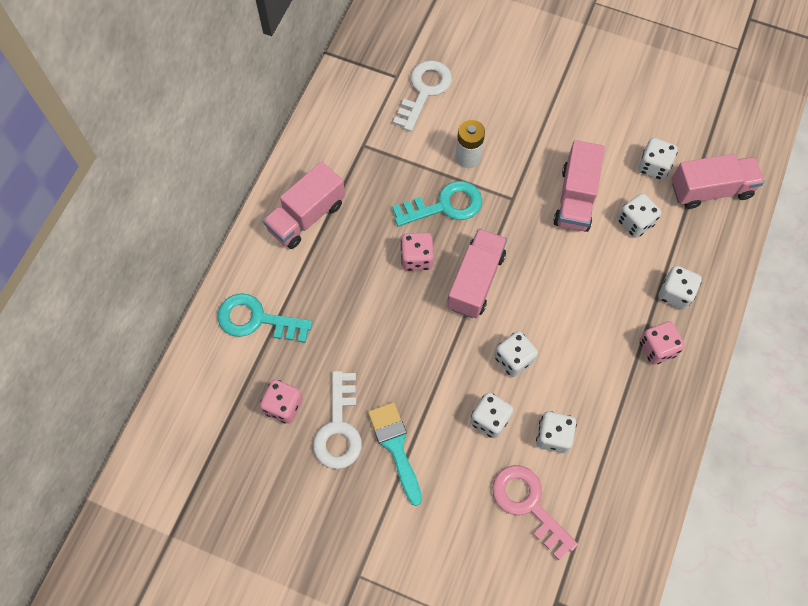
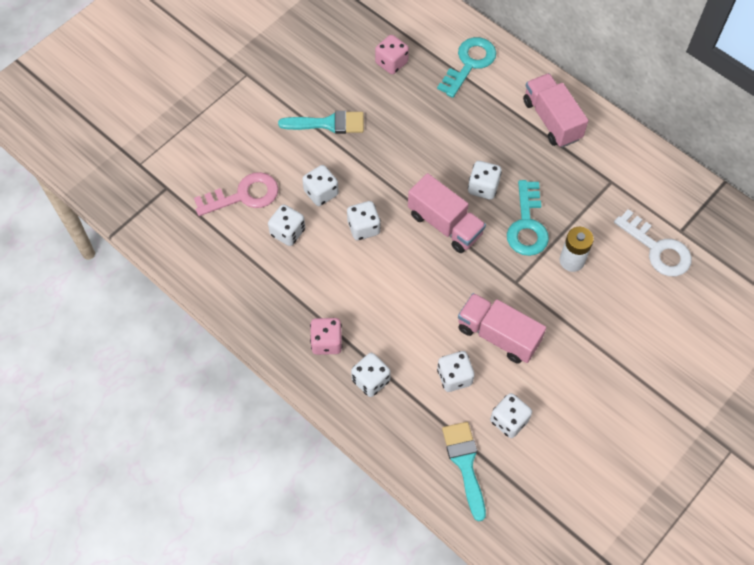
camera: 110 degrees right, 5 degrees down
(338, 428) = (359, 92): white key -> none
(416, 258) = (483, 187): pink dice -> white dice
(710, 190) = (465, 464): pink truck -> turquoise brush

